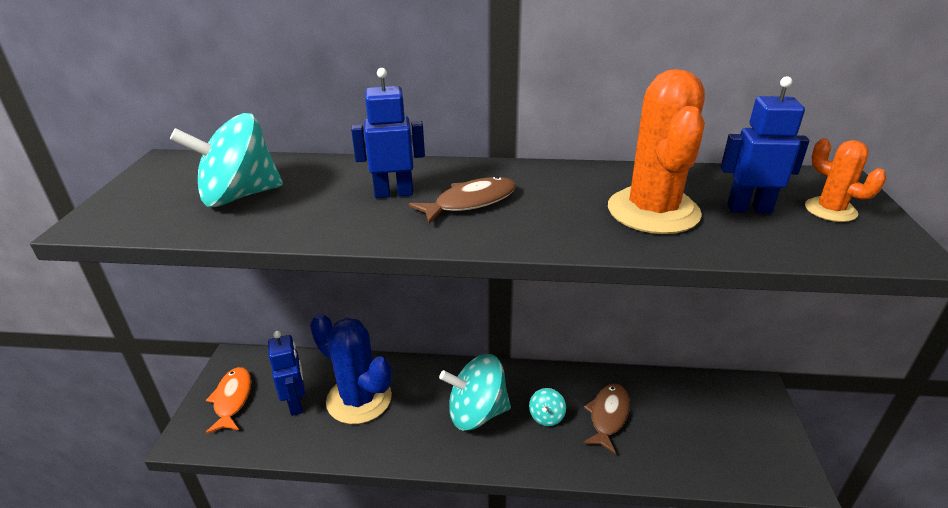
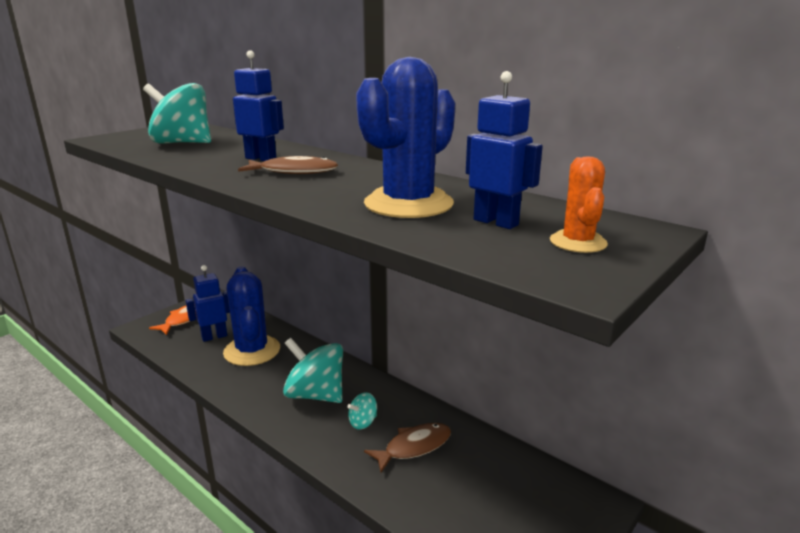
camera: 35 degrees right, 10 degrees down
(296, 403) = (214, 336): blue robot -> blue robot turned 135 degrees counterclockwise
(653, 211) = (408, 204): orange cactus -> blue cactus

